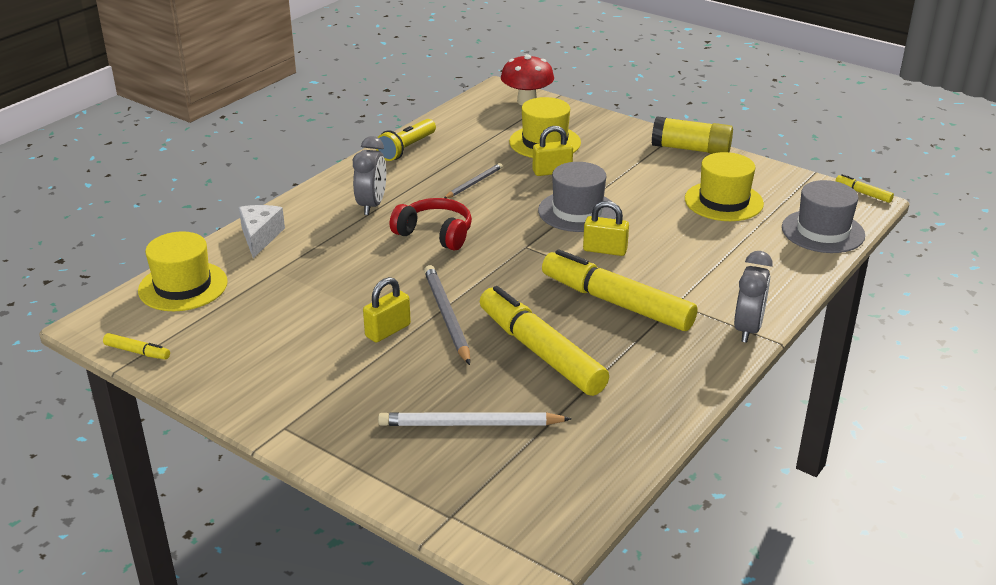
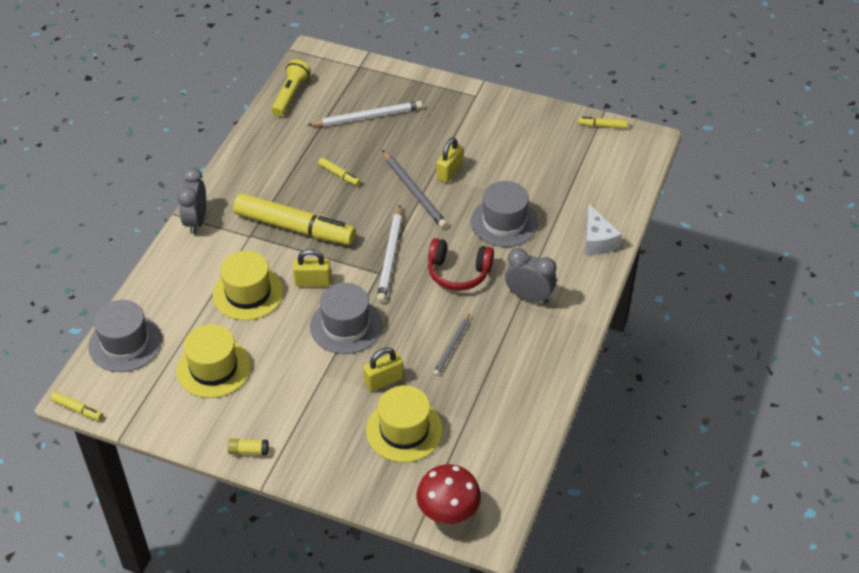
camera: 165 degrees right, 15 degrees up
(183, 286) = (617, 181): yellow hat -> yellow hat (248, 293)
(353, 269) = (504, 222): none -> grey hat
(372, 205) = (529, 297): grey clock -> grey clock turned 120 degrees clockwise
(407, 149) = (540, 388): yellow flashlight -> yellow flashlight (290, 95)
(506, 258) = (390, 256): none -> white pencil
(540, 352) = (339, 175): yellow marker -> yellow marker, size x0.41
(691, 149) = (248, 451): yellow glue stick -> yellow glue stick, size x0.47

